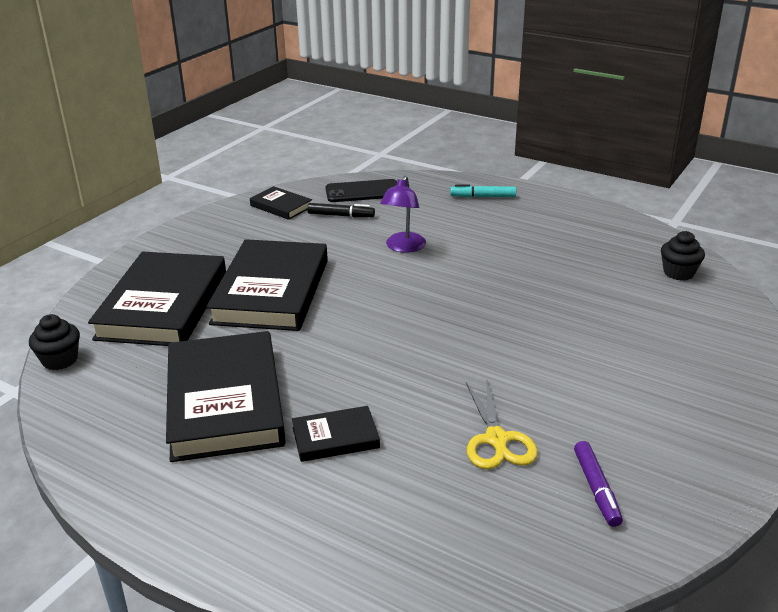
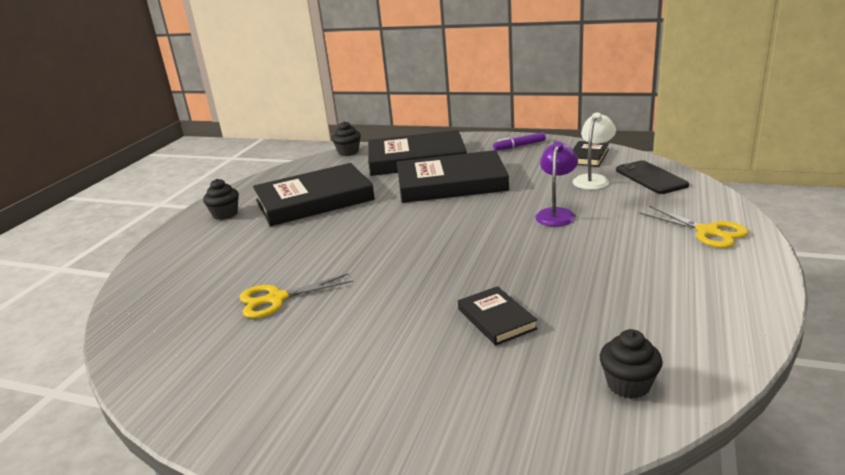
camera: 80 degrees right, 5 degrees down
(197, 498) = (225, 214): none -> black cupcake
(335, 437) = (278, 240): black book -> black book (496, 319)
(341, 215) = (593, 179): black marker -> white lamp
(403, 247) = (556, 214): purple lamp -> purple lamp turned 105 degrees clockwise
(483, 197) = (708, 232): turquoise marker -> yellow scissors
(596, 489) = (213, 352): purple marker -> purple marker (519, 146)

